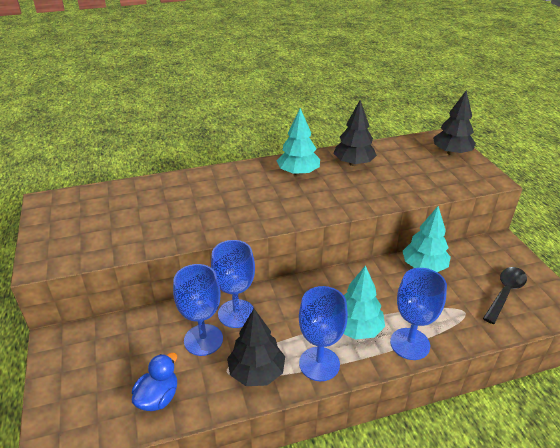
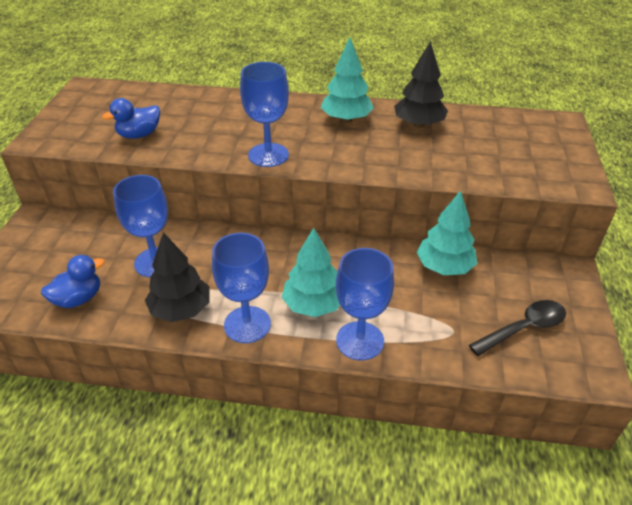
camera: 25 degrees right, 5 degrees up
(137, 231) = (139, 135): none -> blue duck
(236, 313) = (204, 248): blue goblet -> blue goblet (268, 155)
(451, 153) = (555, 141): black tree -> none

